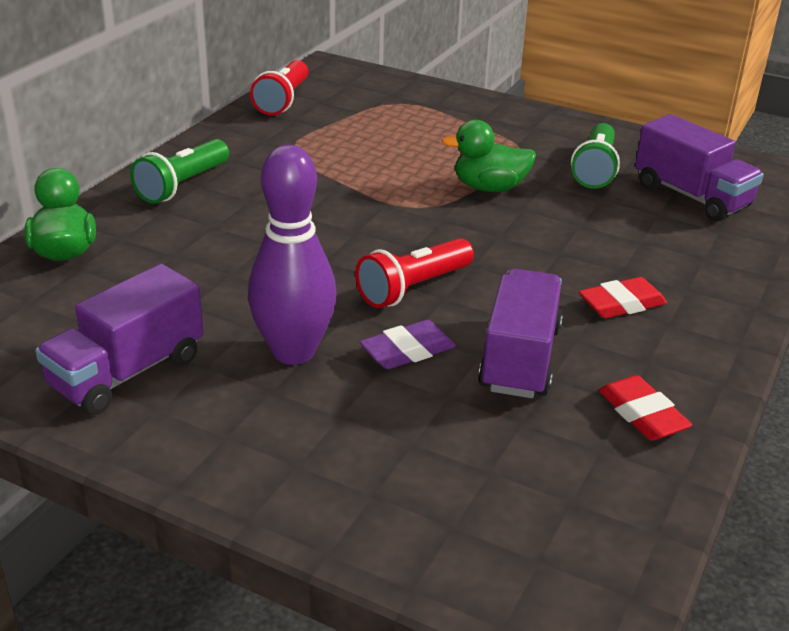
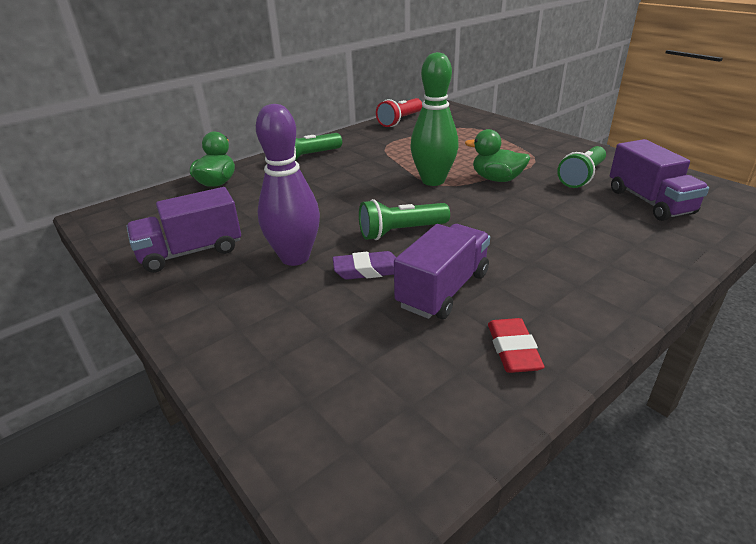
camera: 25 degrees right, 0 degrees up
(404, 202) = (433, 181): none -> green bowling pin
(413, 288) = (401, 232): red flashlight -> green flashlight
(621, 304) = (547, 266): red eraser -> none

